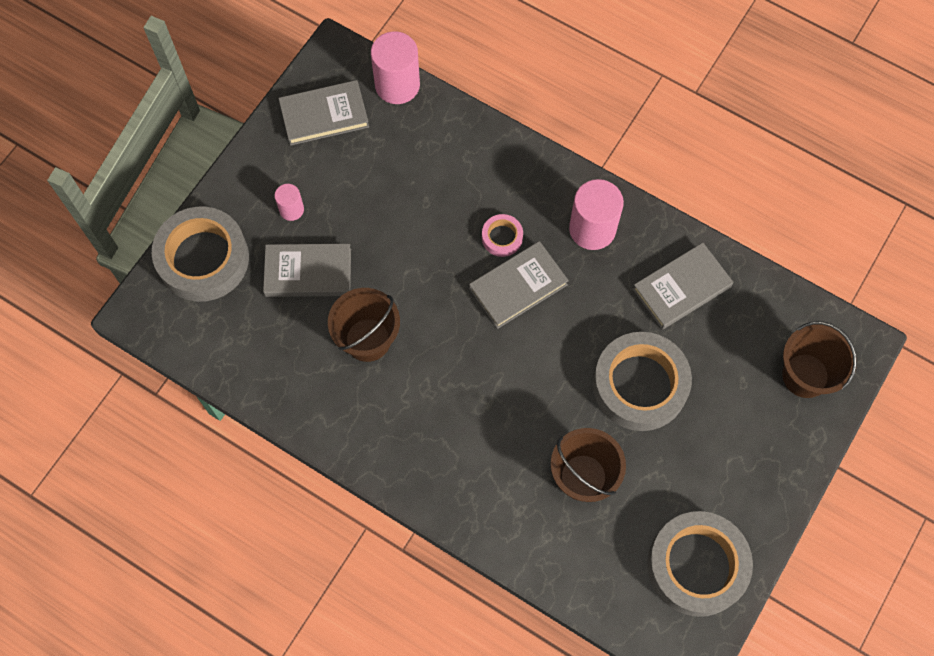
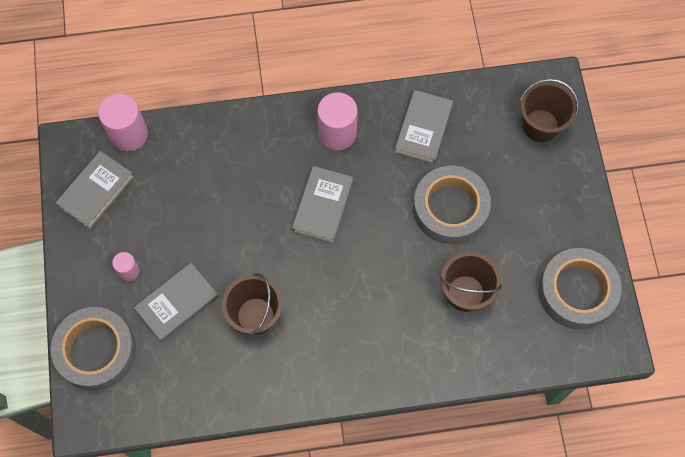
camera: 40 degrees left, 0 degrees up
(502, 237) = (285, 182): pink tape -> none

